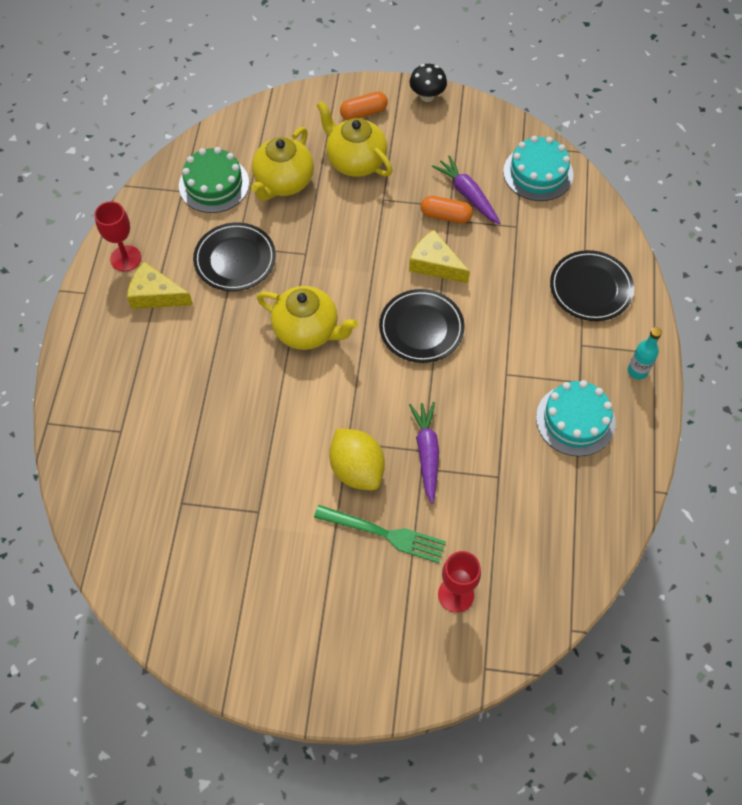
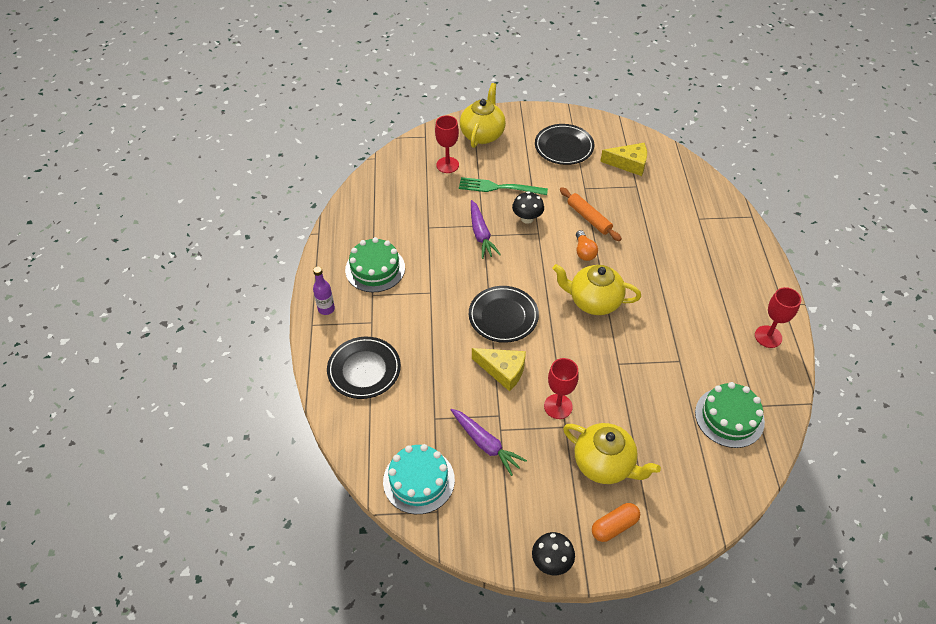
camera: 170 degrees right, 10 degrees down
(156, 295) = (726, 311): yellow cheese -> yellow cheese (629, 164)
(235, 259) = (676, 349): black plate -> black plate (564, 147)
(270, 456) = (589, 218): none -> orange rolling pin
(283, 182) = (665, 429): yellow teapot -> yellow teapot (482, 134)
(295, 403) = (584, 252): none -> orange light bulb
(357, 469) = (527, 218): yellow lemon -> black mushroom
(385, 219) = (558, 406): none -> red goblet
(445, 216) = (502, 418): orange capsule -> none
(575, 420) = (375, 269): turquoise cake -> green cake
(637, 371) = (326, 309): turquoise bottle -> purple bottle

